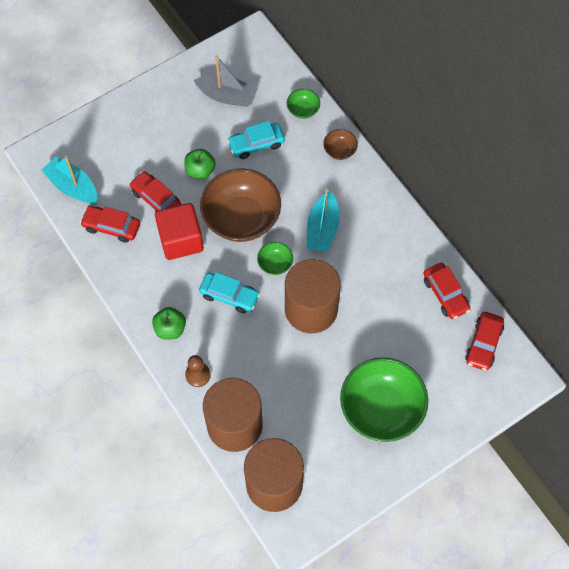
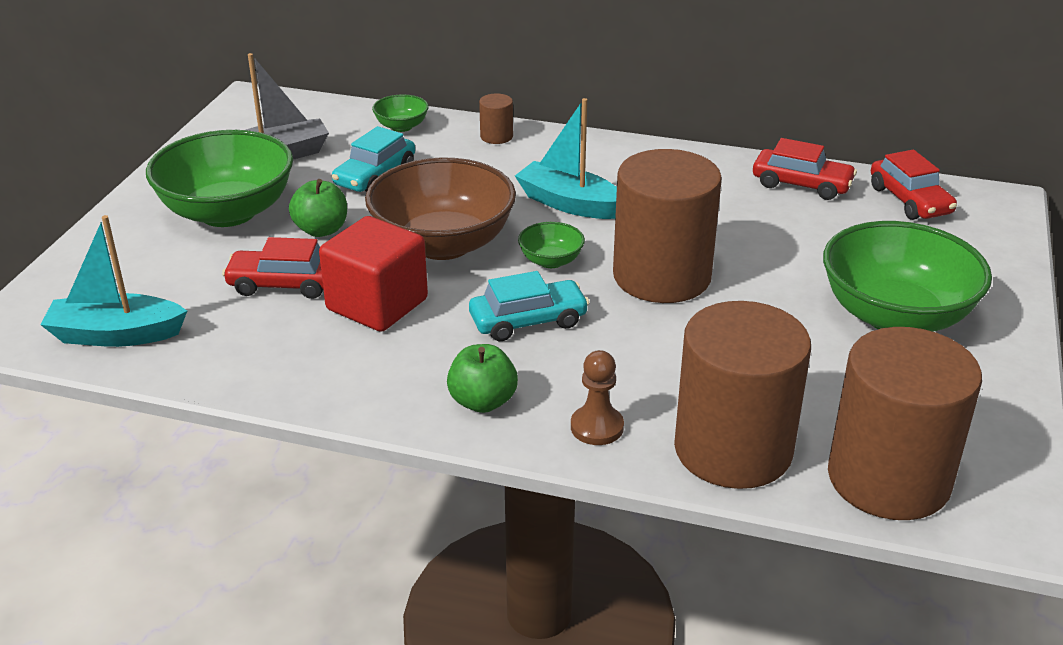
camera: 40 degrees left, 30 degrees down
(111, 227) = (240, 344): red car -> none
(172, 129) = (228, 212): none -> green bowl
(322, 229) = (569, 203): turquoise boat -> turquoise boat turned 150 degrees clockwise
(339, 150) = (496, 136): brown bowl -> brown cylinder

